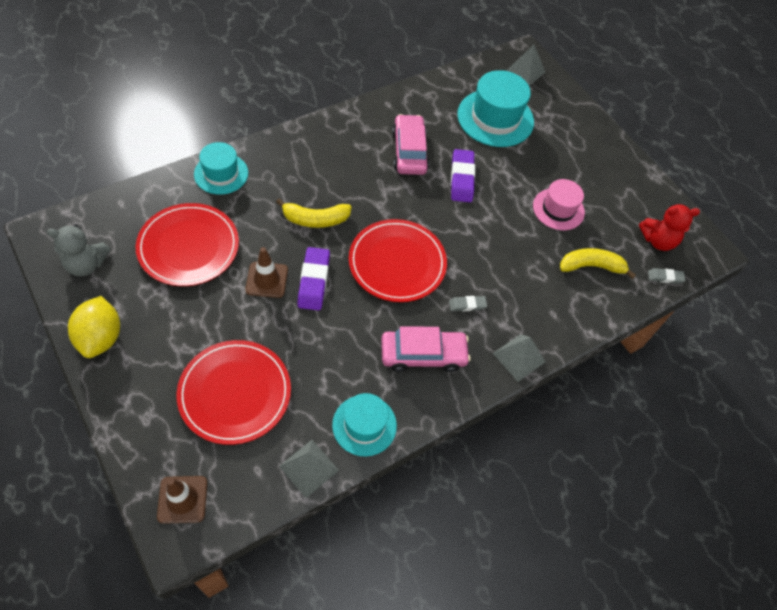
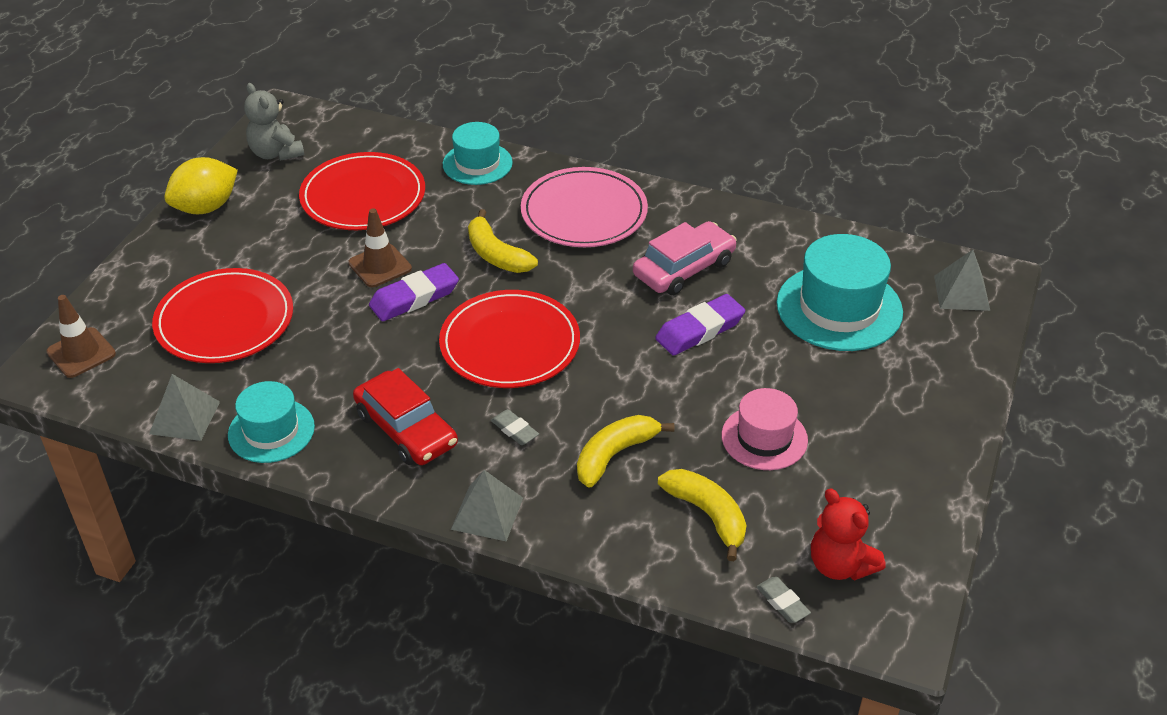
camera: 60 degrees right, 15 degrees down
(320, 158) = (584, 212): none -> pink plate
(423, 354) = (406, 429): pink car -> red car
(521, 275) = (614, 455): none -> yellow banana

